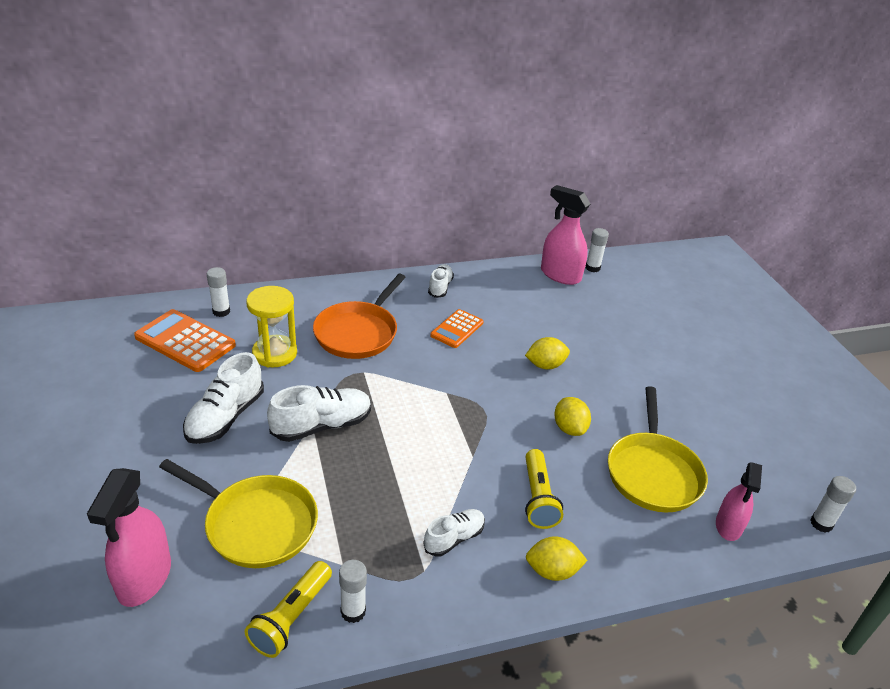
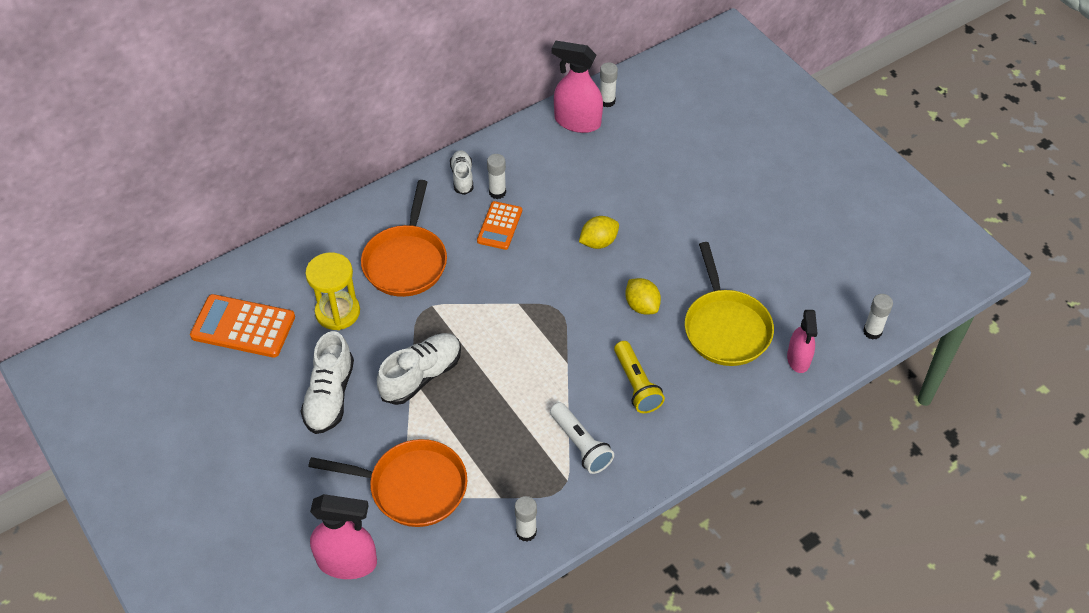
camera: 15 degrees left, 15 degrees up
(144, 578) = (347, 562): pink spray bottle -> pink spray bottle turned 75 degrees counterclockwise
(221, 311) = (258, 280): white glue stick -> white glue stick (497, 192)
(256, 524) = (412, 487): yellow pan -> orange pan
(291, 617) = (480, 553): yellow flashlight -> none
(454, 538) = (580, 445): white shoe -> white flashlight
(552, 571) = (668, 446): yellow lemon -> none

